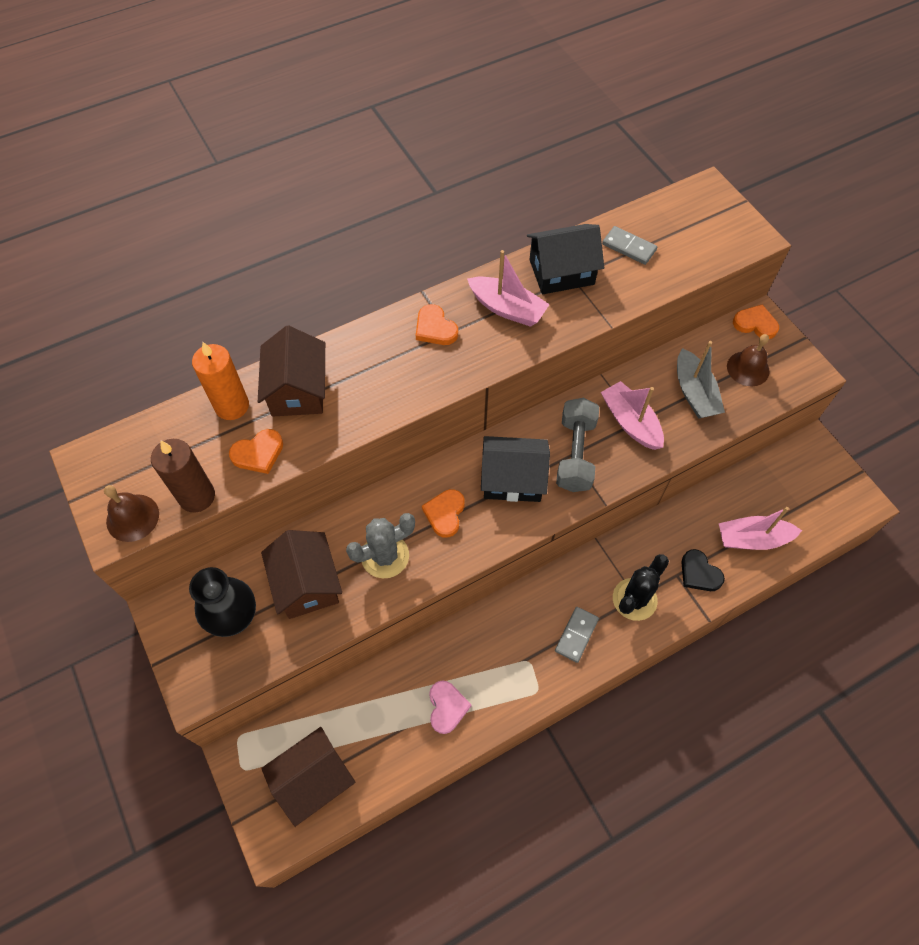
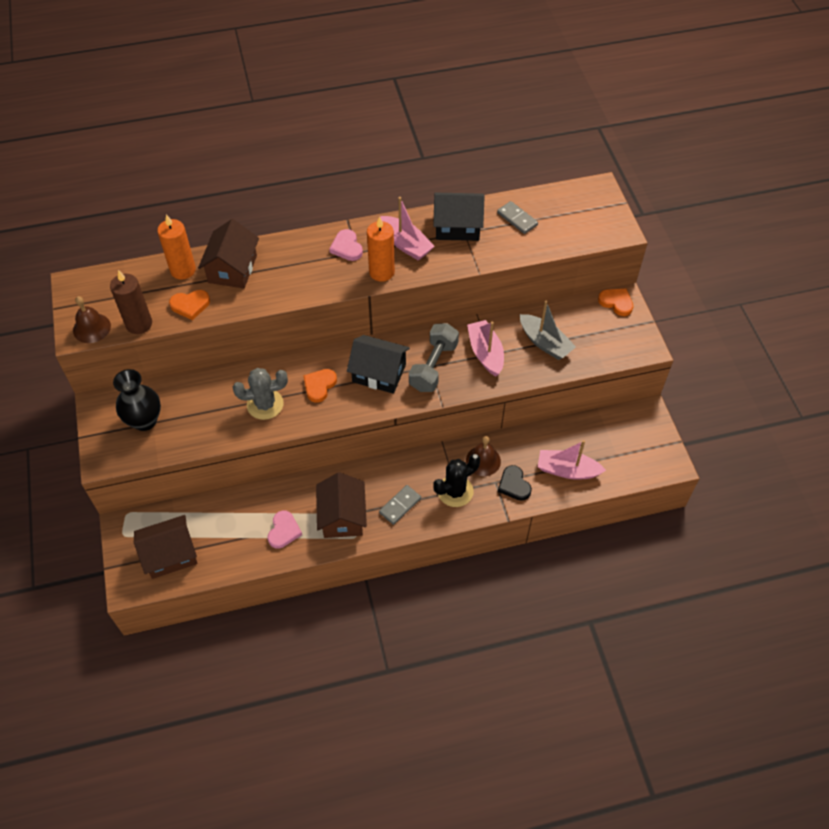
camera: 15 degrees right, 5 degrees down
(307, 584) = (203, 410): brown house -> brown house (342, 516)
(435, 328) = (347, 247): orange heart -> pink heart
(491, 352) = (381, 272): none -> orange candle
(694, 393) = (545, 343): grey boat -> grey boat turned 45 degrees counterclockwise
(748, 368) = (596, 334): brown bell -> brown bell (483, 461)

